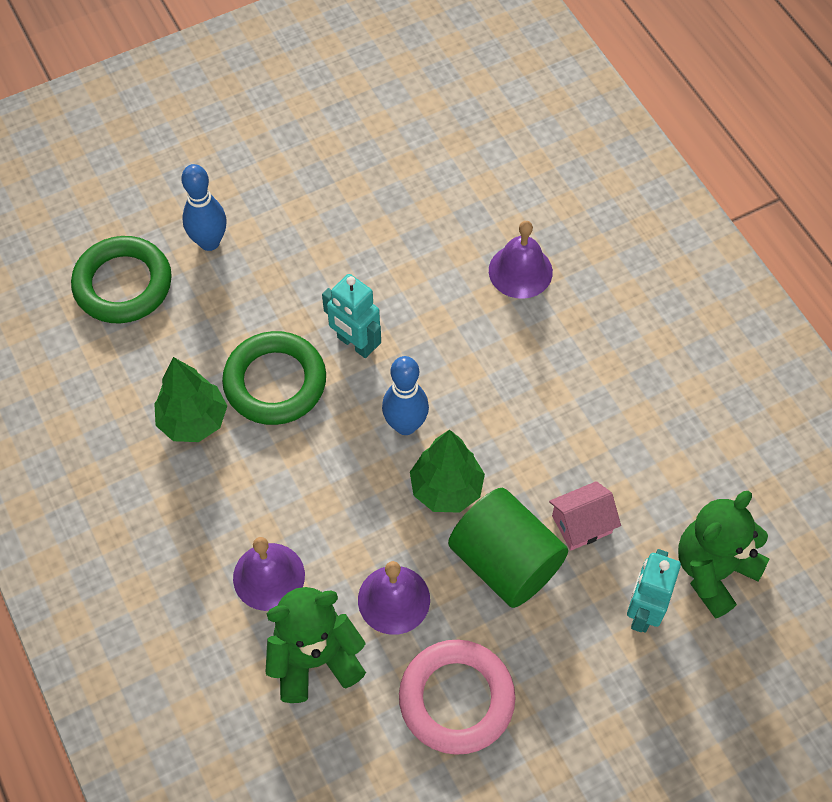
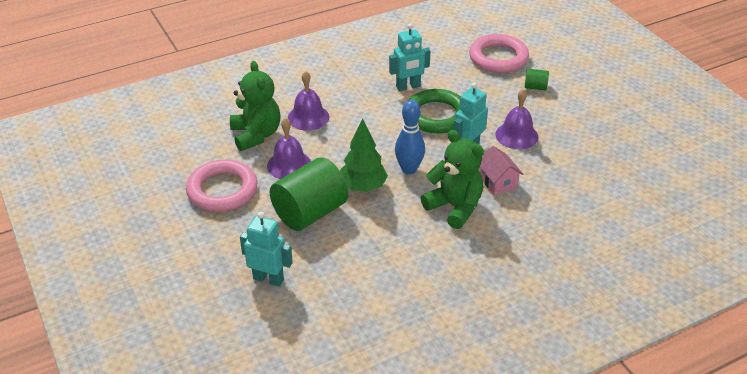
camera: 90 degrees right, 20 degrees down
(123, 284) = (498, 58): green ring -> pink ring
(193, 421) = (408, 87): green tree -> turquoise robot
(209, 242) = (535, 87): blue bowling pin -> green cylinder
(520, 271) = (540, 225): purple bell -> purple bell (516, 135)
(581, 524) = (335, 250): pink house -> pink house (498, 182)
(713, 571) = (295, 319): green teddy bear -> green teddy bear (454, 207)

